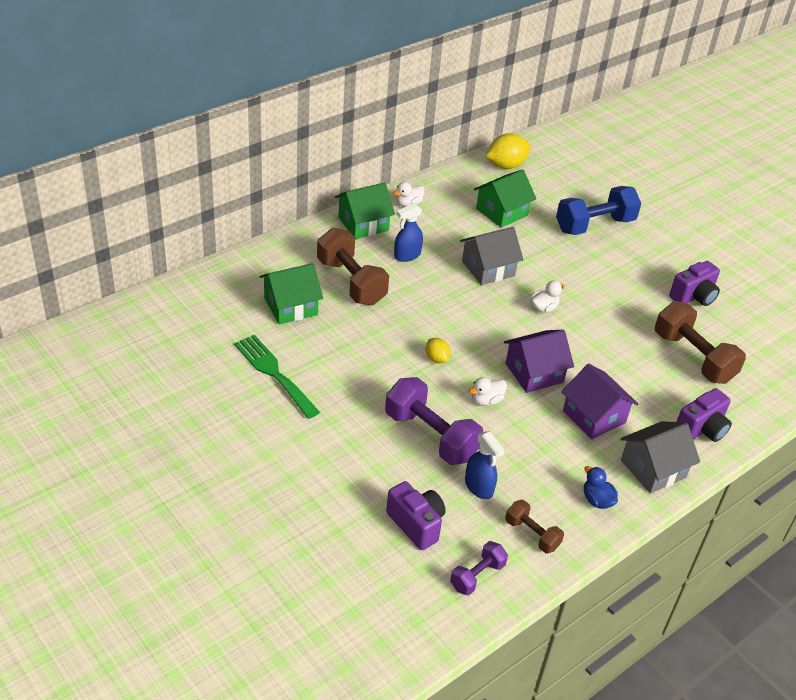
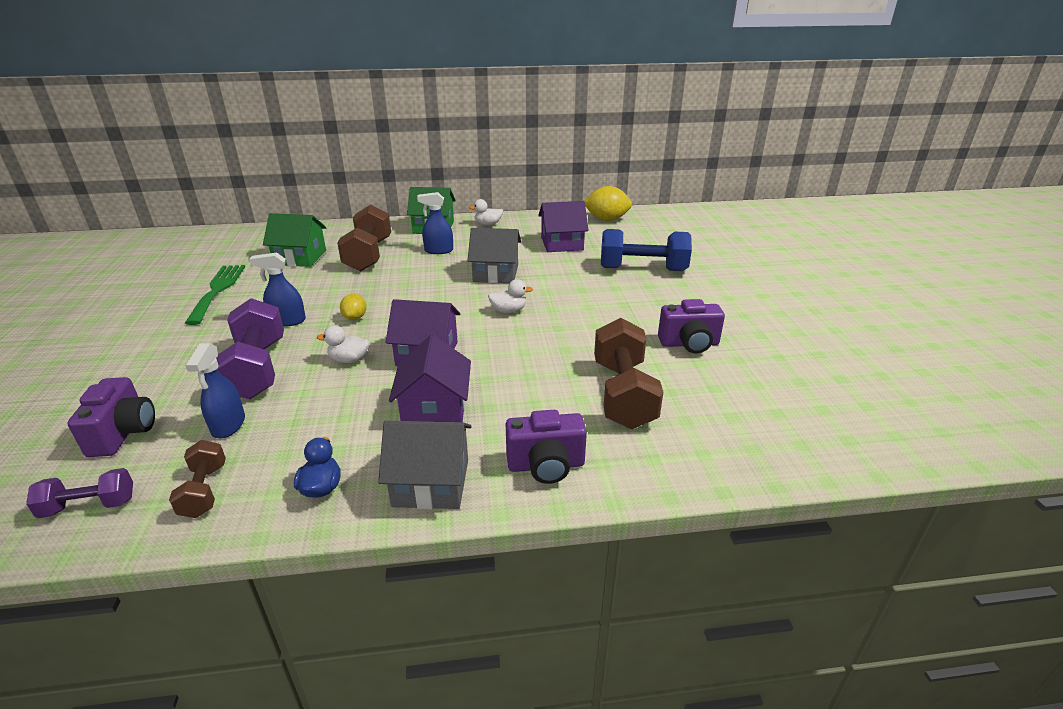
camera: 35 degrees right, 10 degrees down
(387, 383) = (287, 321): none -> blue spray bottle
(501, 212) = (562, 243): green house -> purple house

